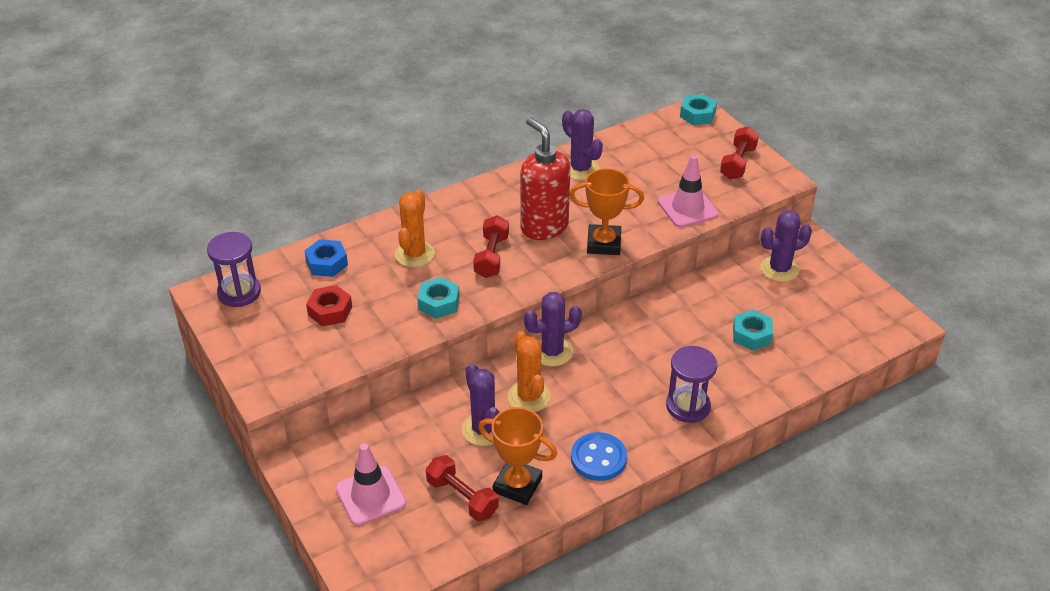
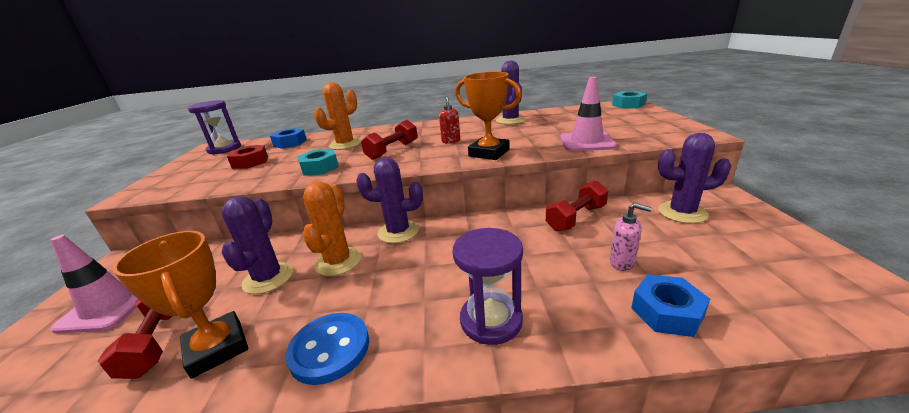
camera: 30 degrees right, 15 degrees down
(544, 227) = (451, 141): red soap dispenser -> red soap dispenser, size x0.43
(738, 163) = (654, 124): red dumbbell -> red dumbbell (576, 218)
(751, 335) = (622, 263): turquoise nut -> pink soap dispenser
(789, 367) = (667, 312): none -> blue nut

